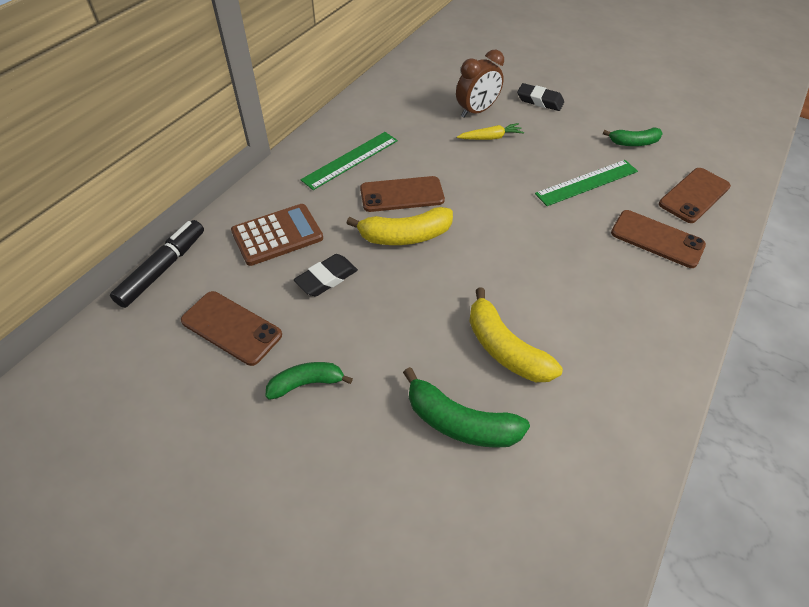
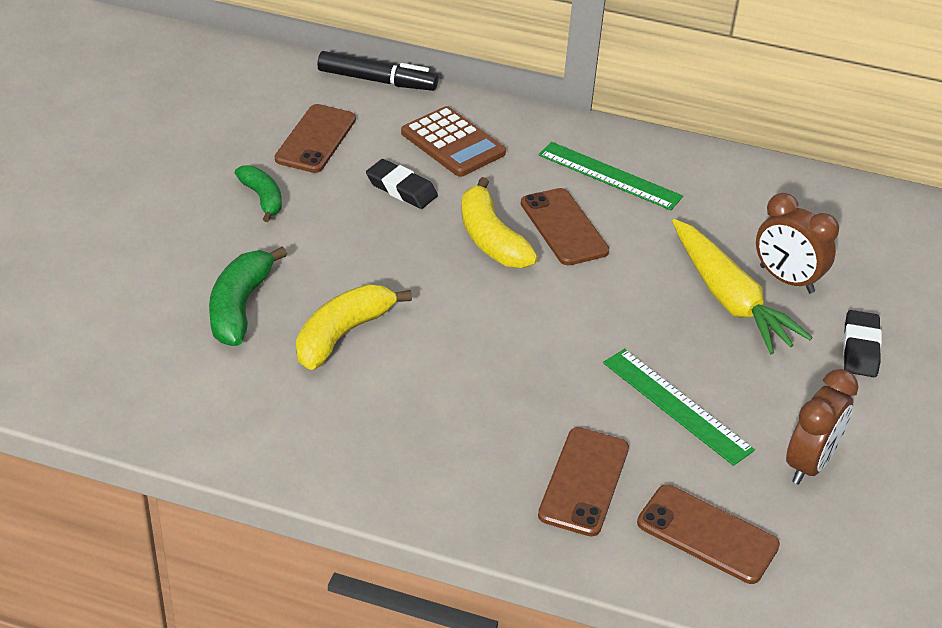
camera: 75 degrees right, 10 degrees down
(490, 138) = (729, 299): yellow carrot -> yellow carrot, size x1.97
(633, 143) = (809, 464): green banana -> brown clock

